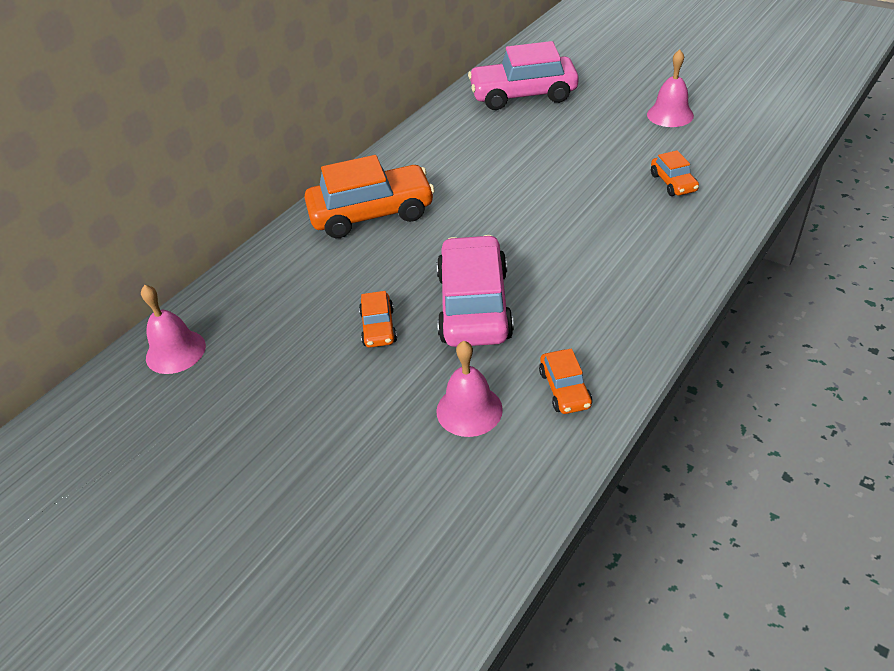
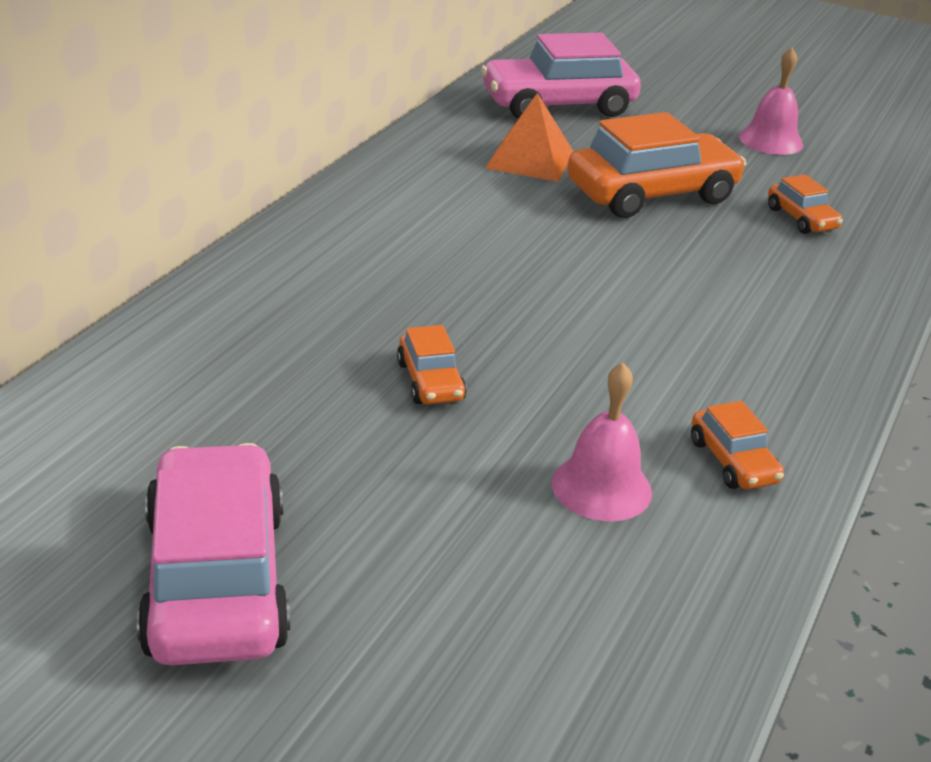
camera: 15 degrees left, 10 degrees down
(175, 351) = (105, 408): pink bell -> none
(371, 213) = (375, 237): orange car -> orange car (651, 194)
(474, 306) = (567, 357): pink car -> pink car (216, 580)
(491, 143) = (530, 159): none -> orange pyramid

